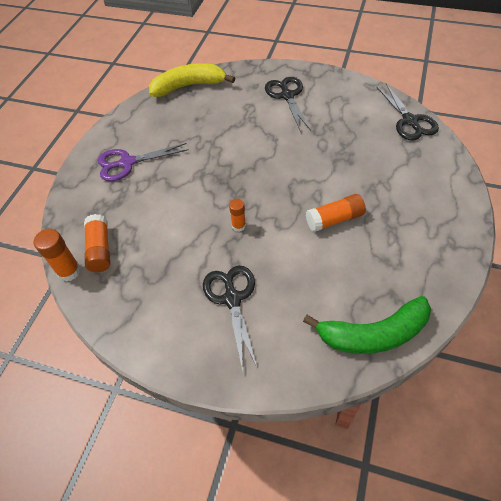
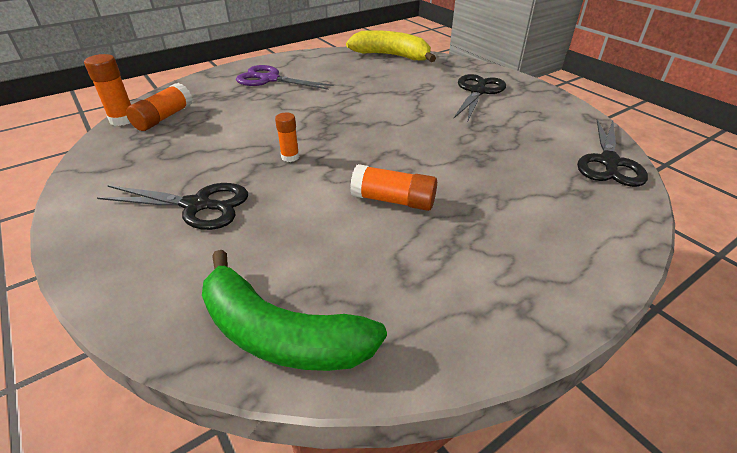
camera: 35 degrees right, 15 degrees down
(232, 299) = (197, 205): black scissors -> black scissors turned 75 degrees clockwise

